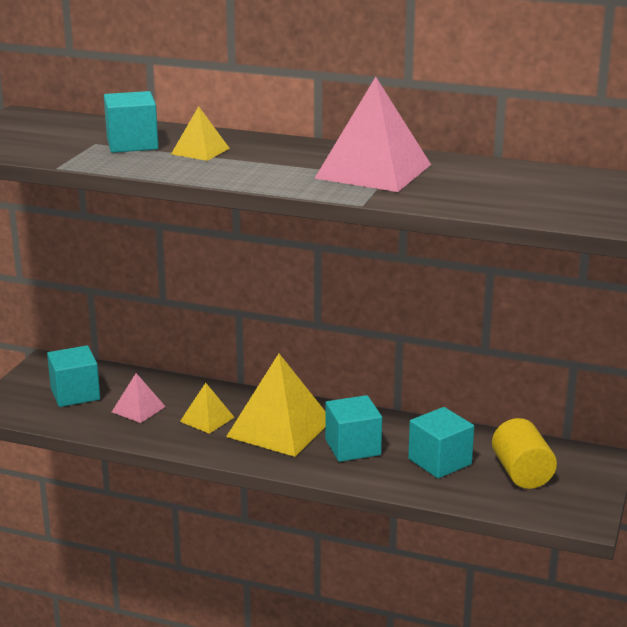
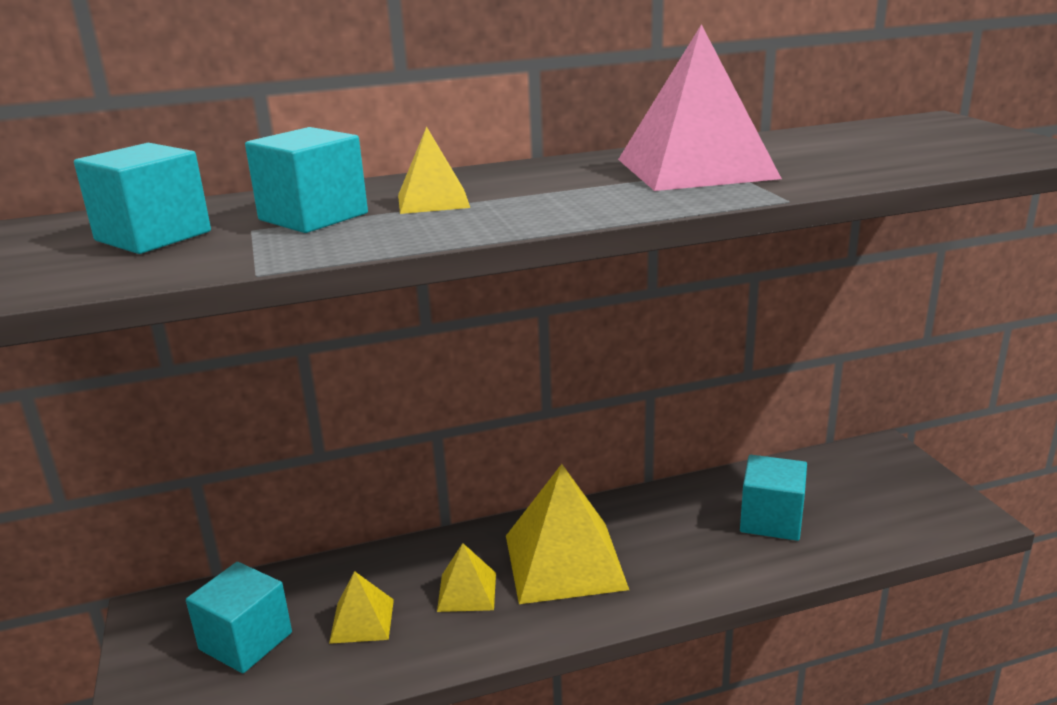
camera: 35 degrees left, 0 degrees up
(138, 409) = (362, 621): pink pyramid -> yellow pyramid
(353, 447) = (670, 546): turquoise cube -> turquoise cube (153, 236)
(522, 473) = (854, 496): yellow cylinder -> none

